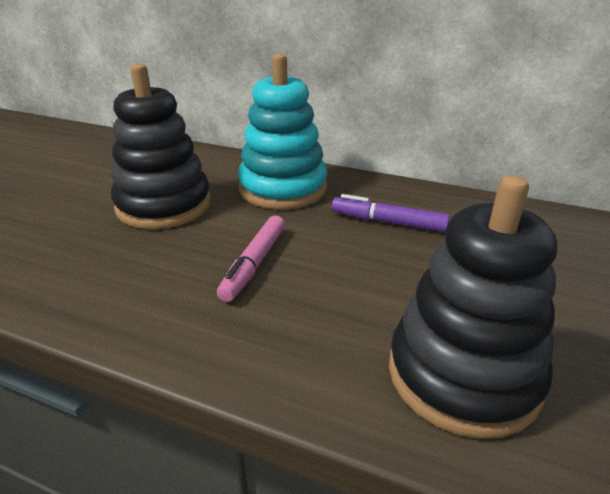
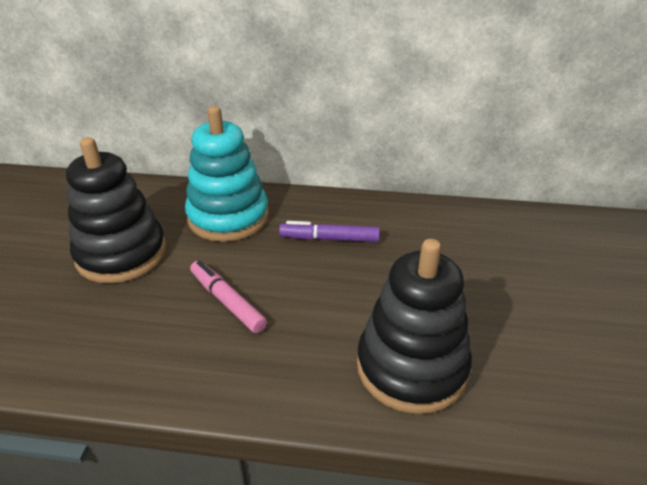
camera: 15 degrees left, 5 degrees up
(254, 264) = (227, 301): pink marker -> pink marker turned 135 degrees clockwise

